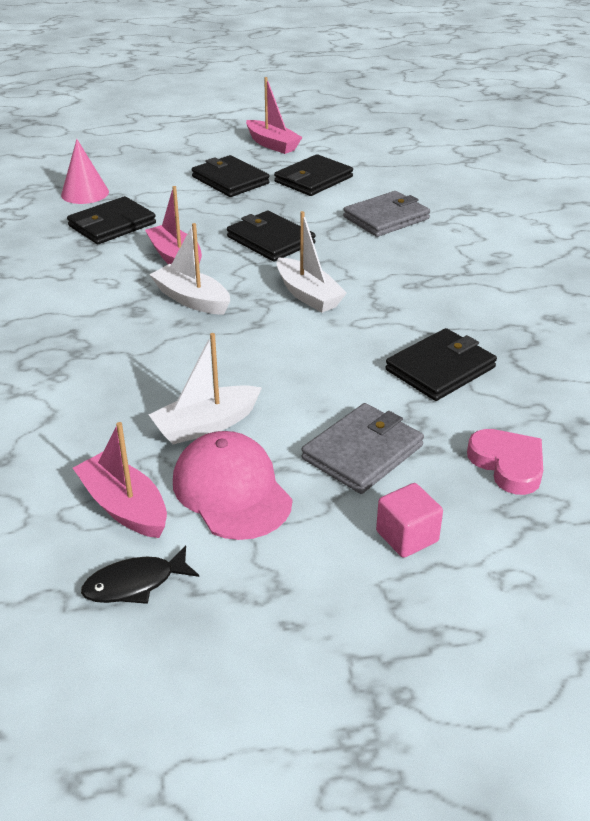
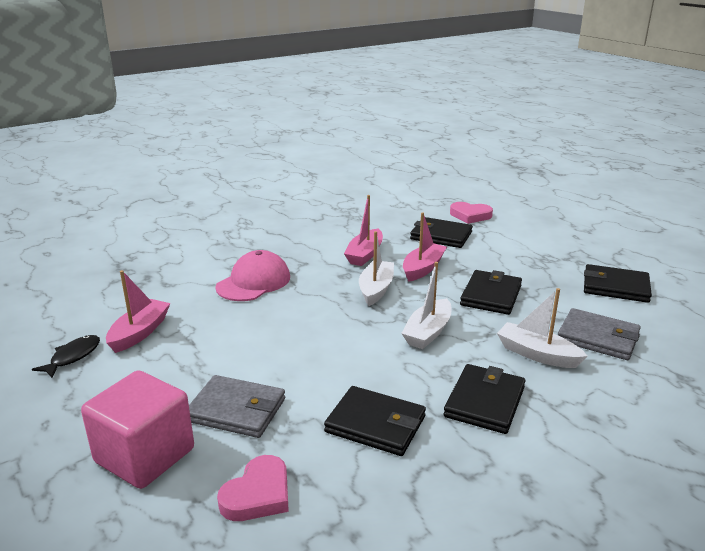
camera: 65 degrees right, 10 degrees down
(85, 193) = (470, 215): pink cone -> pink heart
(135, 584) = (73, 357): black fish -> black fish turned 75 degrees clockwise
(206, 425) = (233, 336): white boat -> white boat (537, 354)
(230, 180) = (561, 255): black wallet -> black wallet (485, 402)
(231, 490) = (169, 365): pink cap -> pink cap (253, 282)
(272, 144) = (647, 254): pink boat -> pink boat (365, 254)
(407, 536) = (145, 455): pink cube -> pink cube, size x1.93

